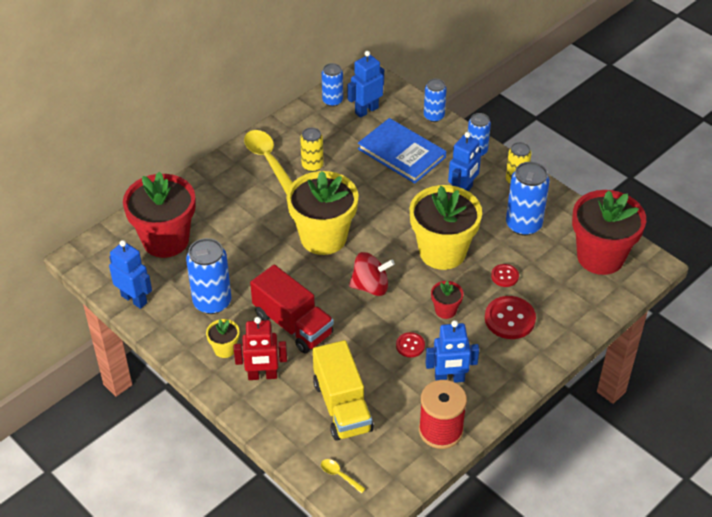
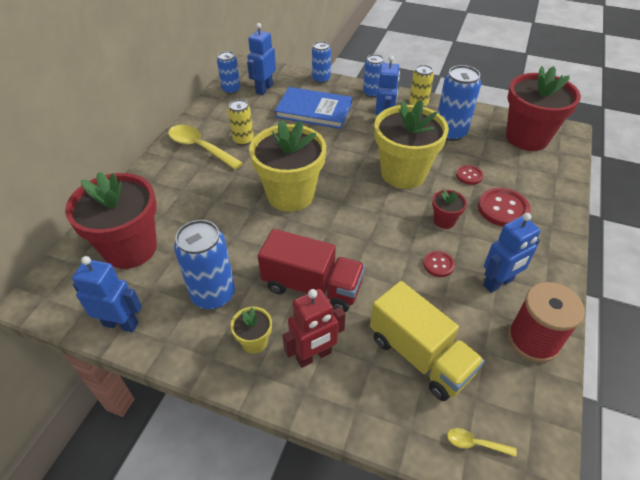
camera: 25 degrees left, 0 degrees up
(370, 286) = (363, 223): red spinning top -> none

